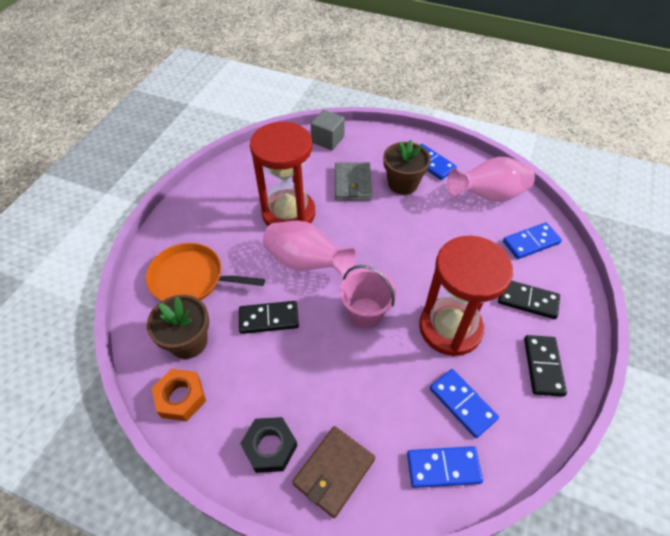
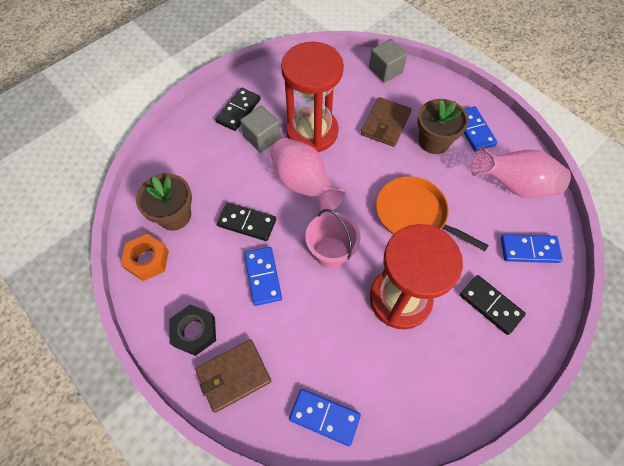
camera: 25 degrees right, 10 degrees up
(191, 279) = (201, 161): orange pan -> orange pan (414, 214)
(242, 235) = (262, 138): none -> grey cube
(352, 184) = (385, 124): grey wallet -> brown wallet
(462, 404) = (372, 371): blue domino -> blue domino (263, 276)
(543, 366) = (467, 373): black domino -> black domino (238, 110)

